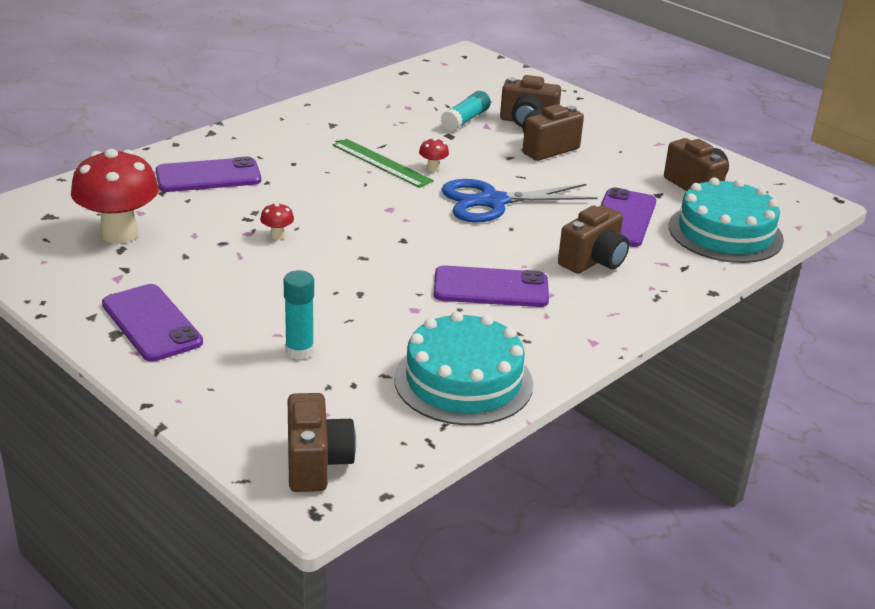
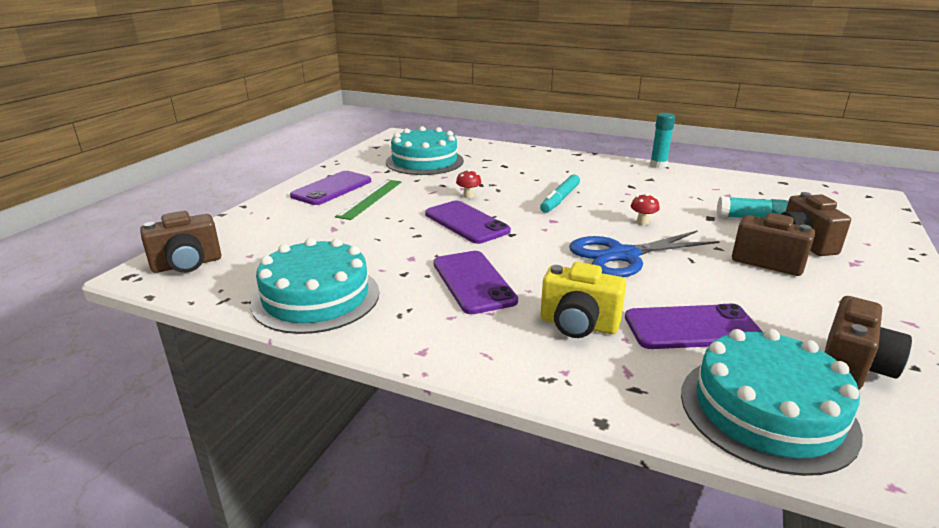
camera: 70 degrees right, 5 degrees down
(119, 234) = (424, 161): red mushroom -> turquoise cake
(208, 176) = (520, 164): purple phone -> purple phone (466, 222)
(299, 351) = (325, 232): turquoise glue stick -> turquoise glue stick (658, 165)
(339, 188) = (560, 199): none -> turquoise marker
(381, 163) = (619, 204): green ruler -> green ruler (370, 198)
(492, 202) = (623, 256): blue scissors -> blue scissors turned 75 degrees counterclockwise
(593, 261) = (578, 325): brown camera -> yellow camera

